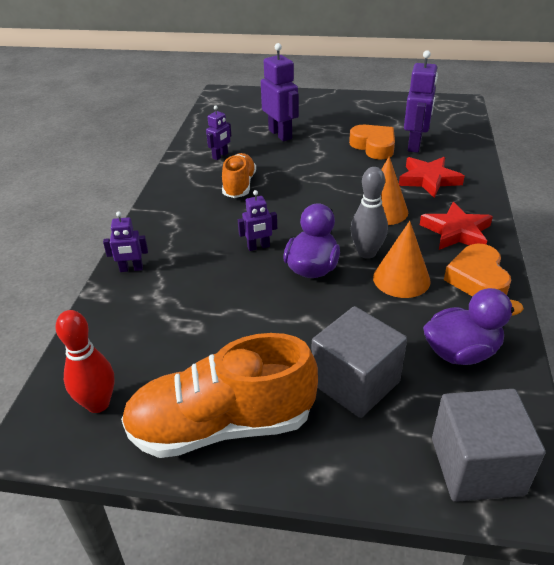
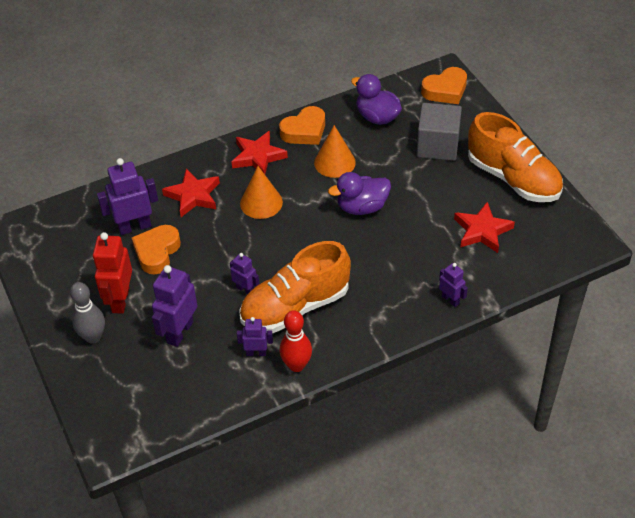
camera: 125 degrees left, 10 degrees up
(98, 404) = (553, 233): red bowling pin -> red bowling pin (296, 365)
(178, 340) = (482, 231): none -> red star
(239, 185) = (295, 307): orange shoe -> orange shoe, size x1.71
(258, 247) = (364, 246): purple robot -> purple robot (245, 289)
(340, 122) = (120, 300): none -> red robot
(367, 253) = (321, 189): grey bowling pin -> grey bowling pin (93, 337)
(476, 466) = (445, 90): grey cube -> orange heart

